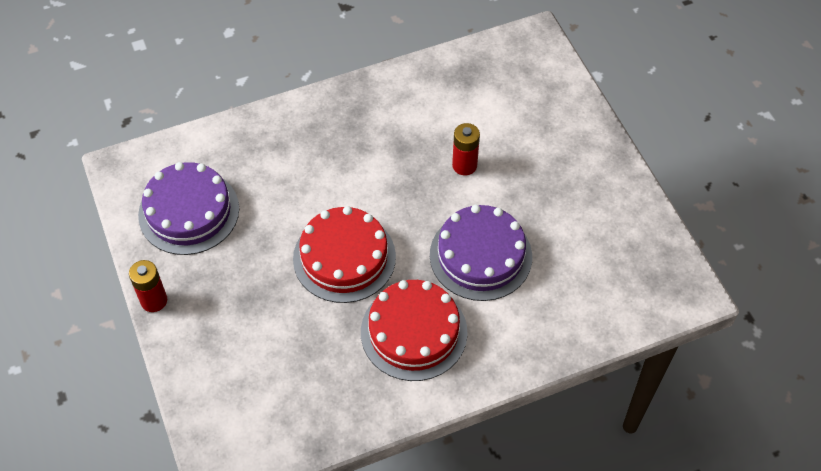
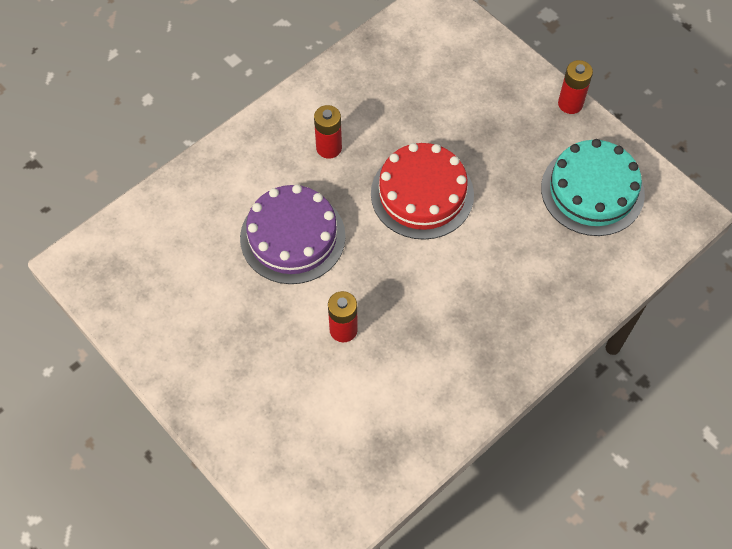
camera: 160 degrees right, 5 degrees up
(189, 212) = (592, 191): purple cake -> turquoise cake
(414, 332) = (329, 148): red cake -> red battery

